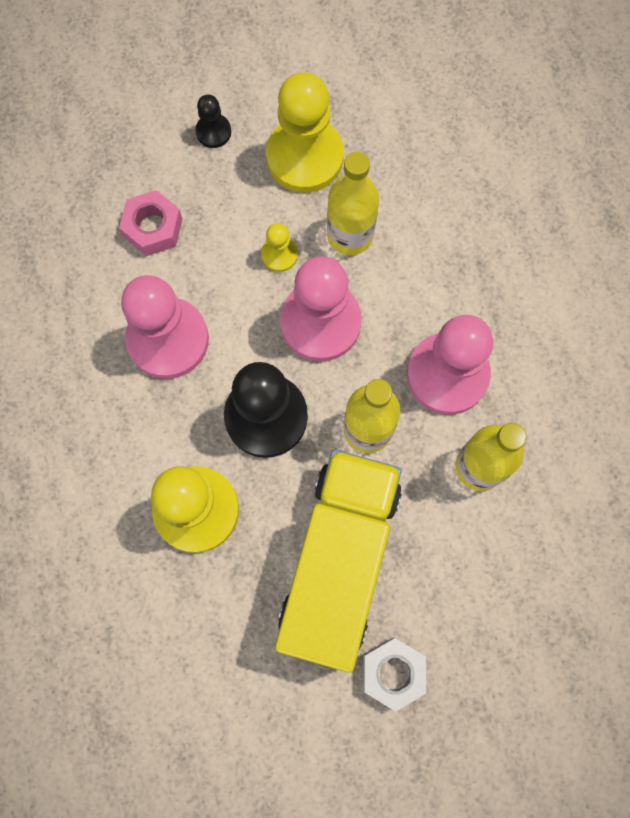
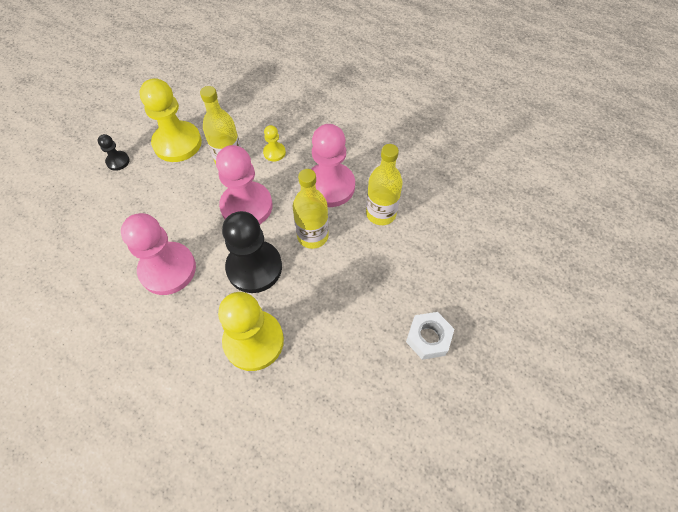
camera: 40 degrees left, 15 degrees down
(153, 228) = (117, 223): pink nut -> none
(279, 254) = (199, 191): yellow pawn -> yellow pawn (274, 152)
(338, 561) = (352, 307): yellow truck -> none

